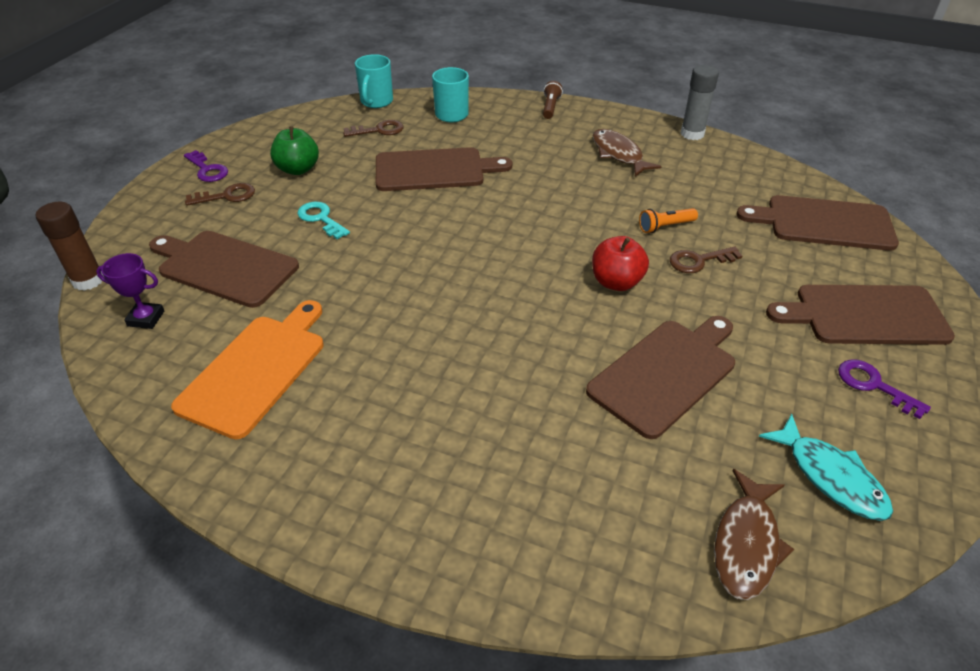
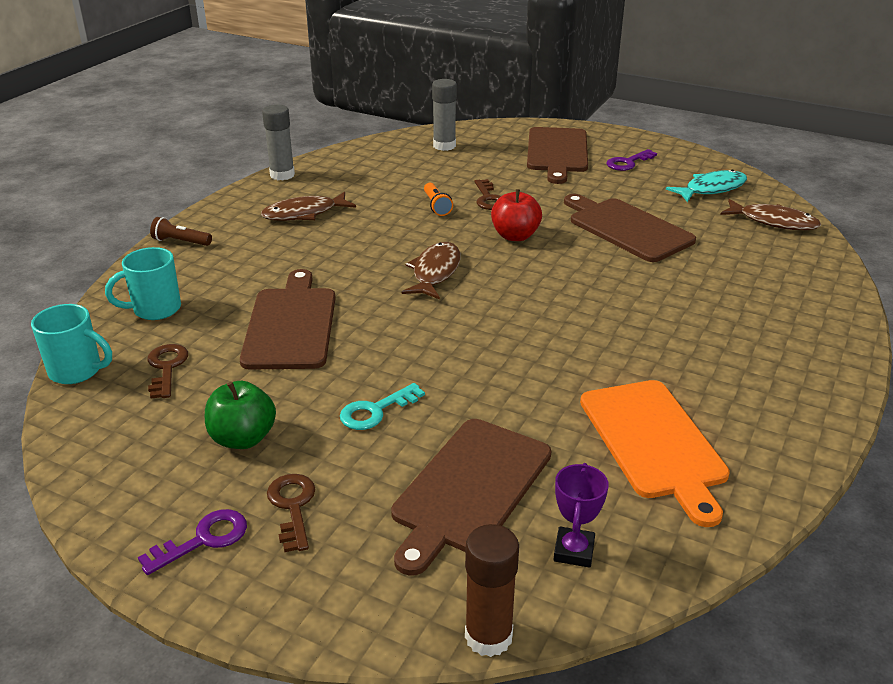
camera: 85 degrees left, 10 degrees down
(256, 370) = (654, 443): orange cutting board -> orange cutting board turned 135 degrees counterclockwise
(528, 234) = (435, 272): none -> brown fish
(824, 223) = (444, 146): brown cutting board -> grey glue stick

